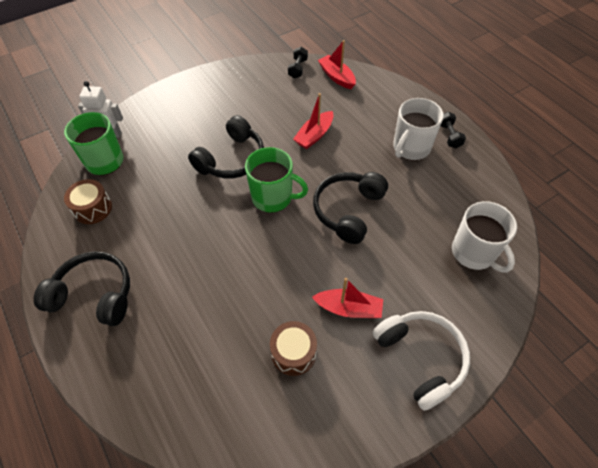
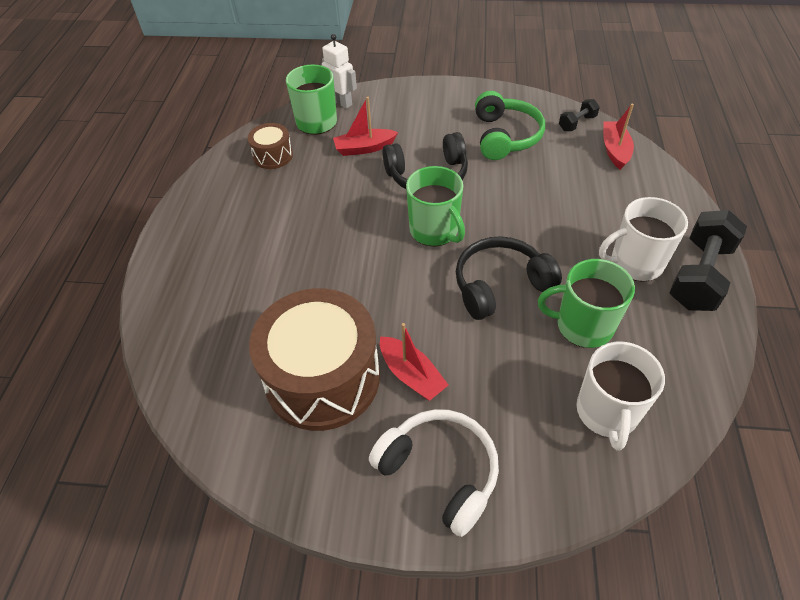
camera: 40 degrees right, 5 degrees down
(94, 294) = (213, 224): black headphones -> none
(259, 101) = (505, 136): none -> green headphones
(293, 353) = (322, 378): brown drum -> brown drum, size x2.14
(314, 135) = (533, 195): red boat -> red boat (364, 148)
(417, 207) = (583, 326): none -> green mug
(421, 358) = (440, 472): white headphones -> white headphones turned 60 degrees counterclockwise
(449, 136) = (699, 275): black dumbbell -> black dumbbell, size x2.02

